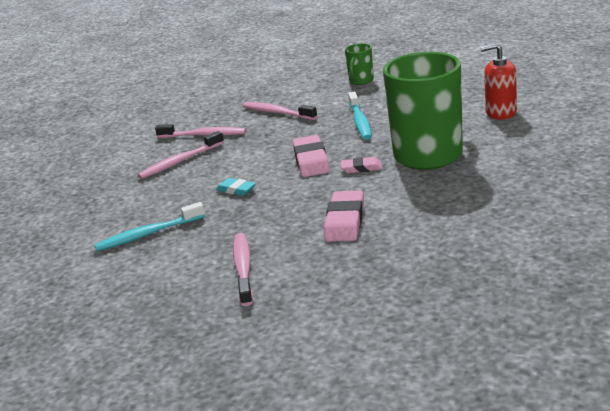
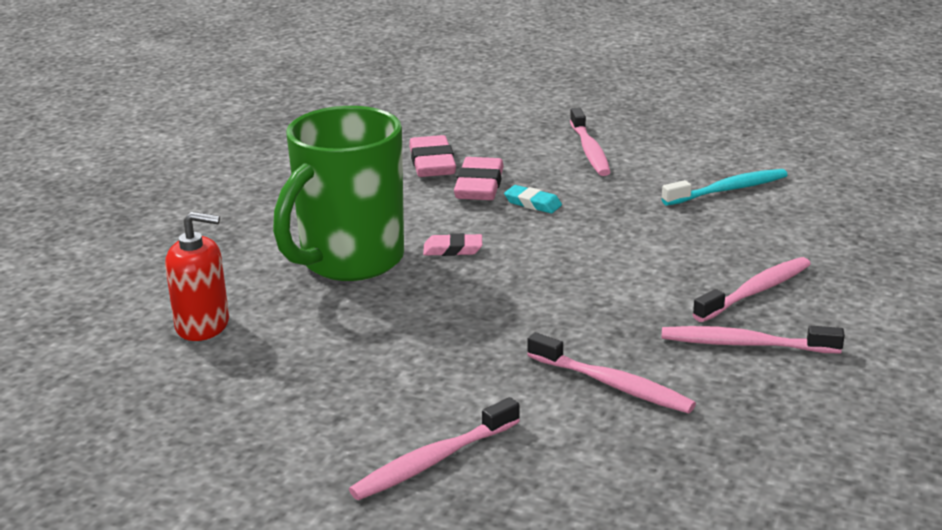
camera: 175 degrees right, 0 degrees up
(236, 190) = (634, 235): turquoise eraser -> turquoise eraser (532, 203)
(311, 160) = (529, 269): pink eraser -> pink eraser (432, 163)
(360, 122) = (446, 337): turquoise toothbrush -> none
(361, 81) = (433, 461): green mug -> pink toothbrush

